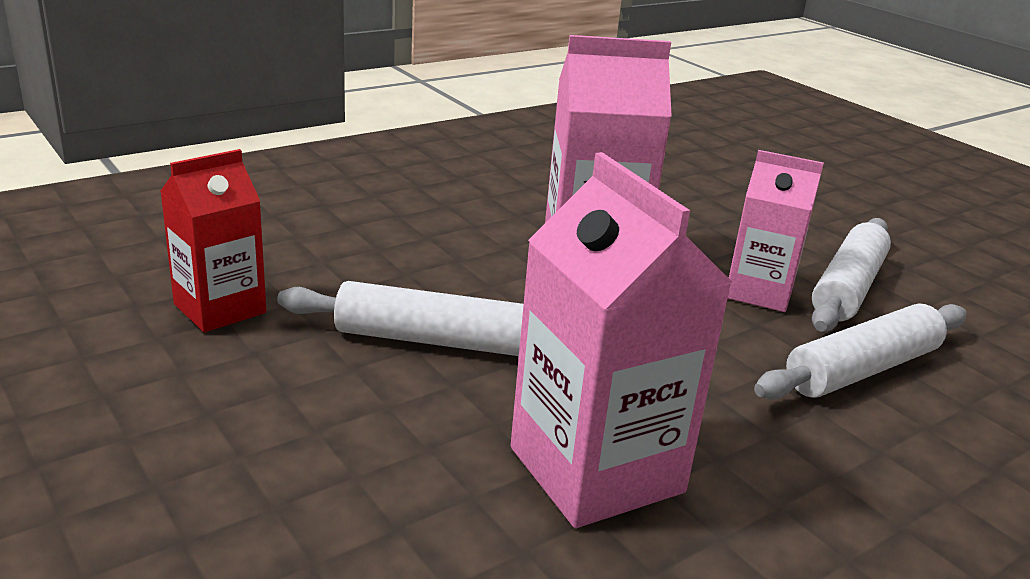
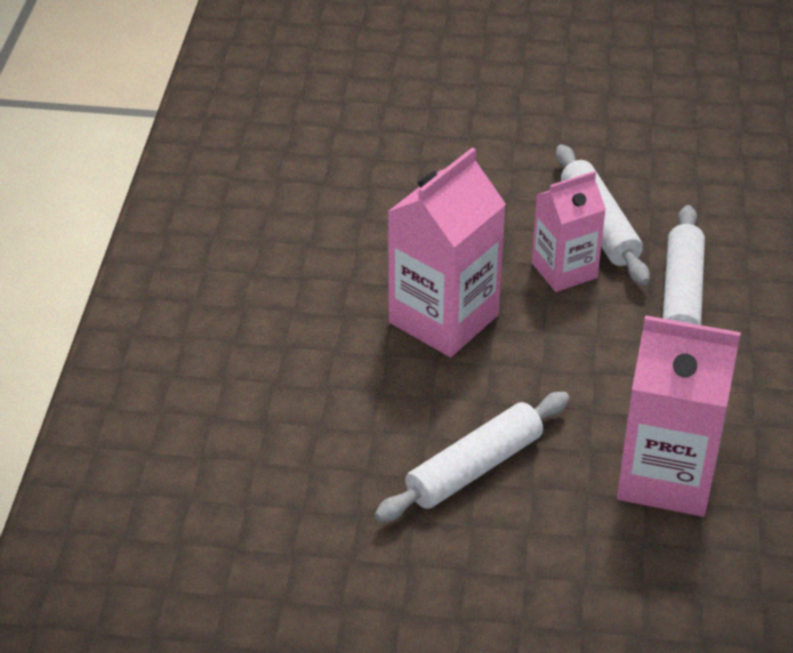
camera: 45 degrees left, 15 degrees up
(220, 308) = (332, 556): red carton -> none

